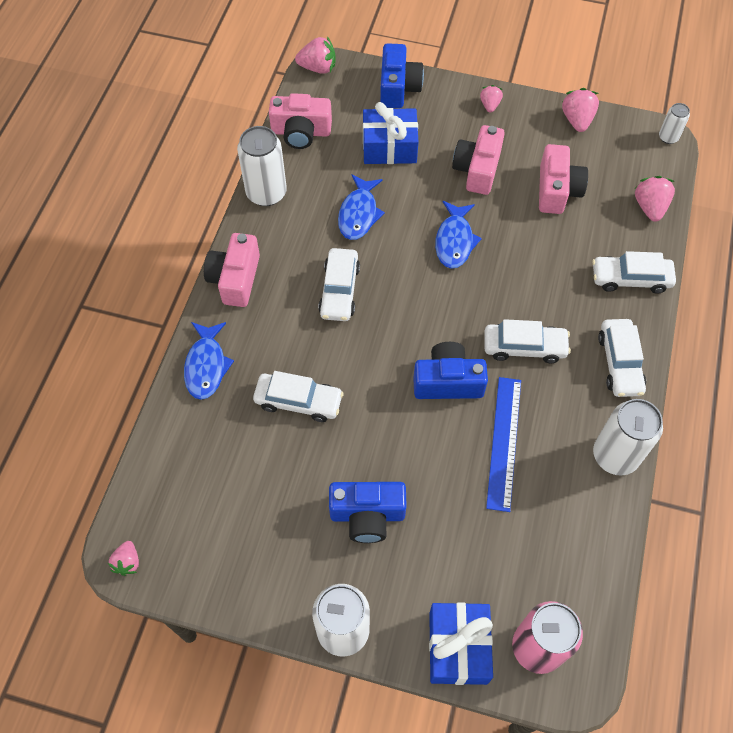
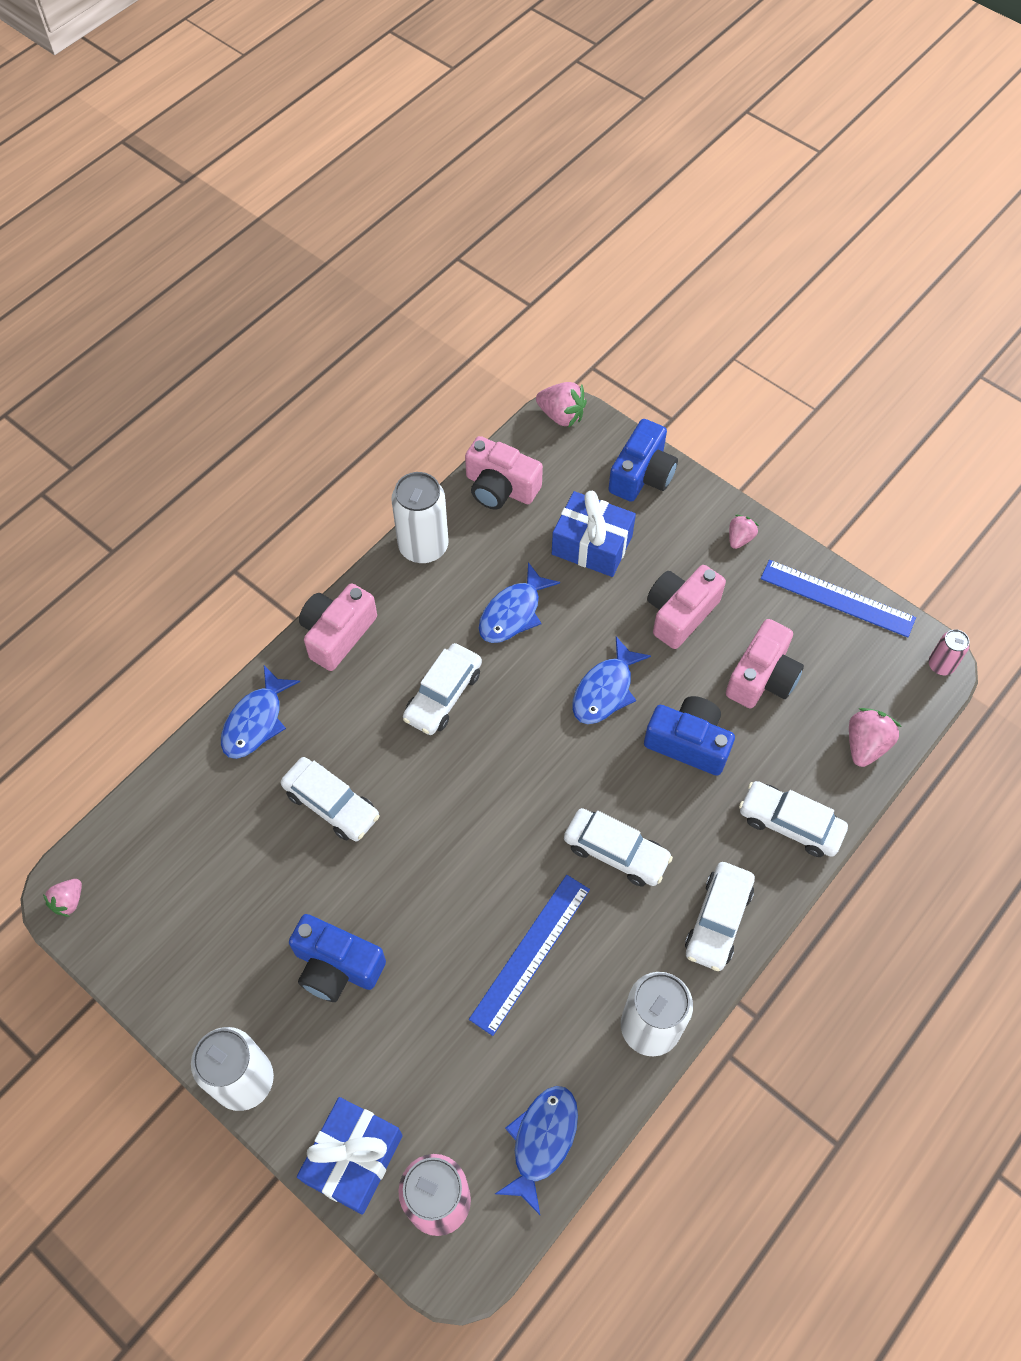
camera: 25 degrees right, 0 degrees up
(448, 381) = (506, 854): blue camera -> blue camera (688, 743)
(577, 120) = (837, 598): pink strawberry -> blue ruler
(586, 569) = (542, 1141): none -> blue fish
(668, 137) = (941, 665): white can -> pink can

